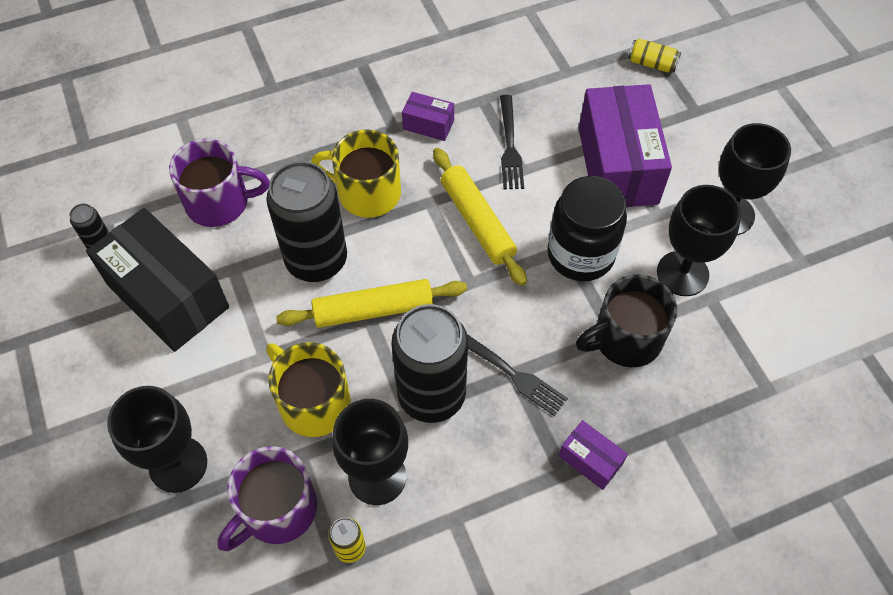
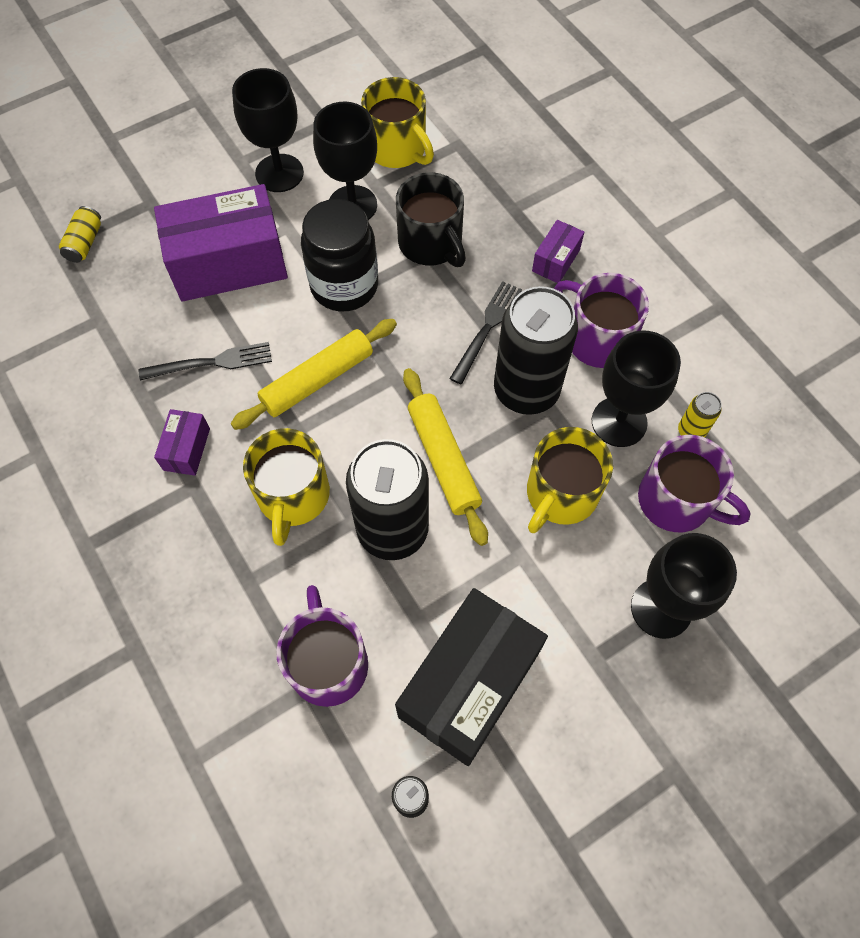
camera: 100 degrees left, 5 degrees up
(480, 479) = (597, 339): none -> purple mug
(761, 326) = (397, 149): none -> yellow mug

